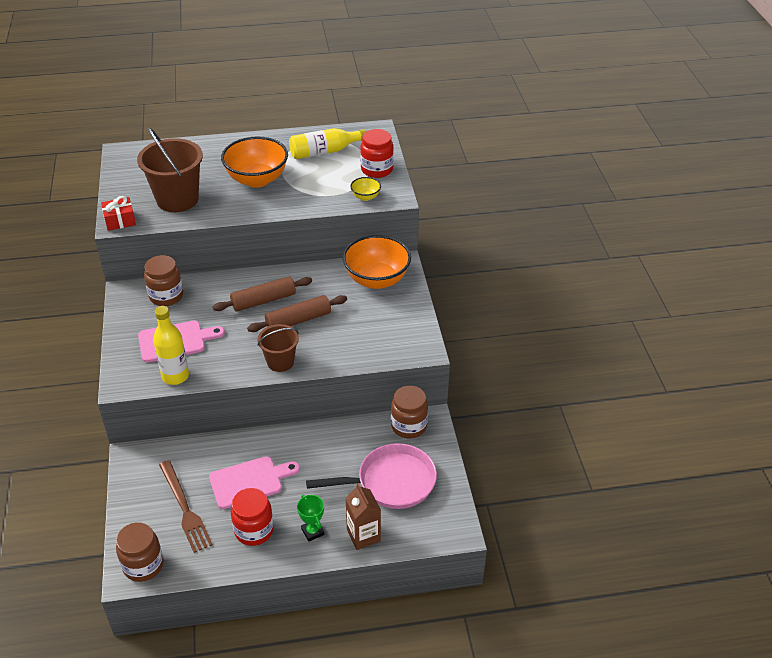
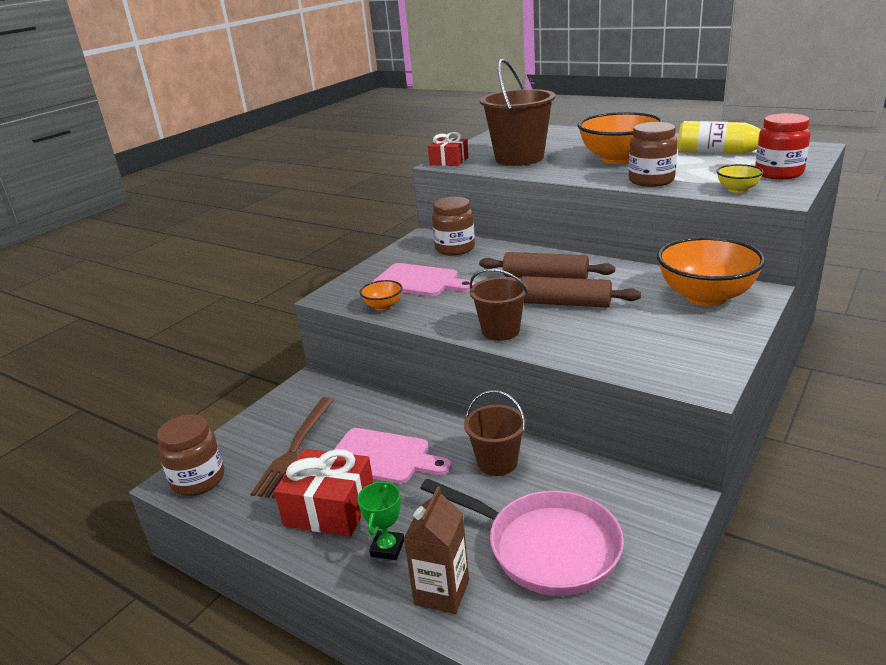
camera: 45 degrees right, 15 degrees down
(175, 376) = (383, 306): yellow bottle -> orange bowl
(254, 530) = (330, 508): red jar -> red gift
(321, 447) = (497, 462): none -> brown bucket
(409, 426) = (636, 493): brown jar -> brown jar (651, 181)

